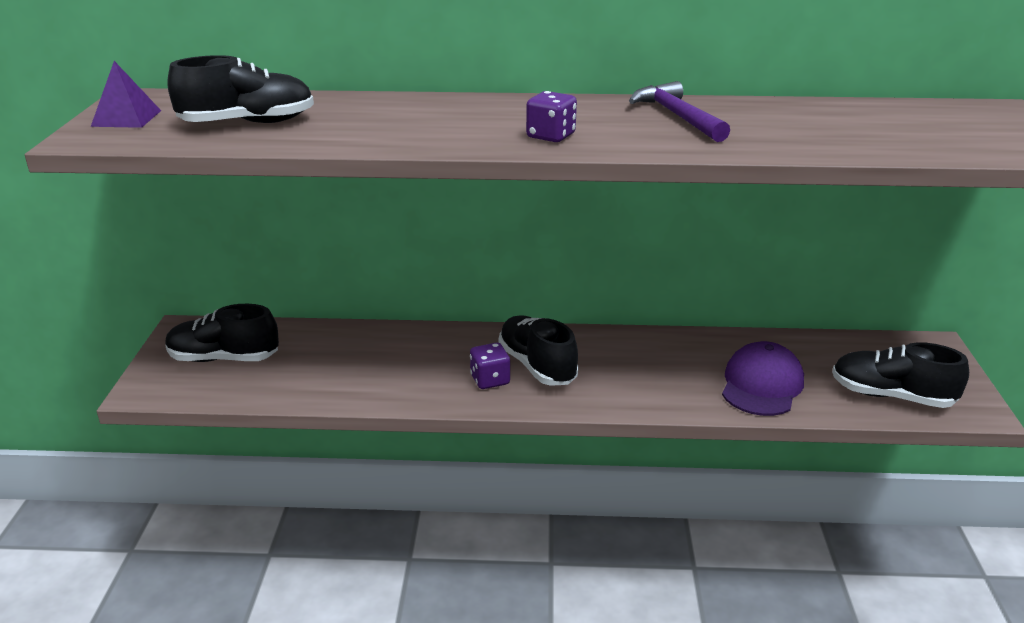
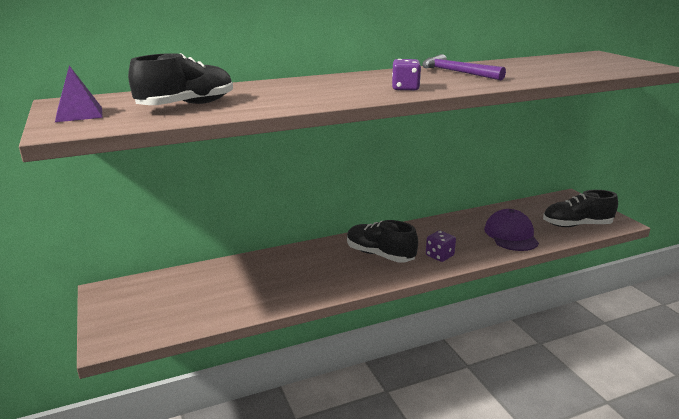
camera: 25 degrees left, 5 degrees down
(224, 358) = (156, 303): black shoe -> none
(490, 380) = (359, 270): purple dice -> purple dice (439, 256)

